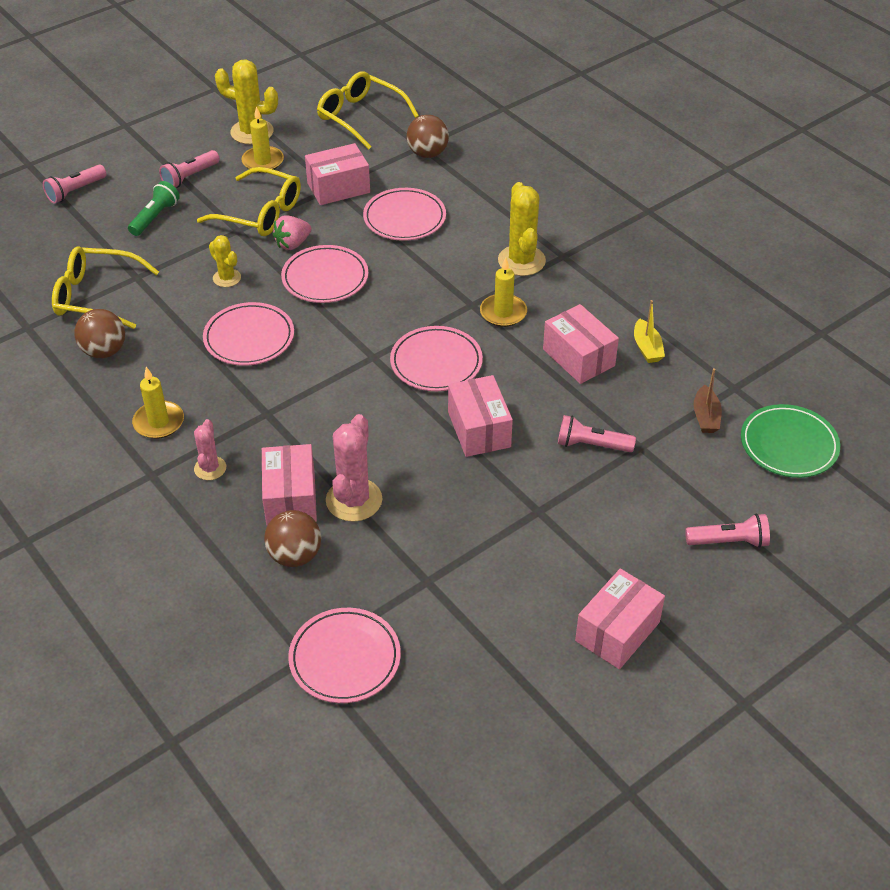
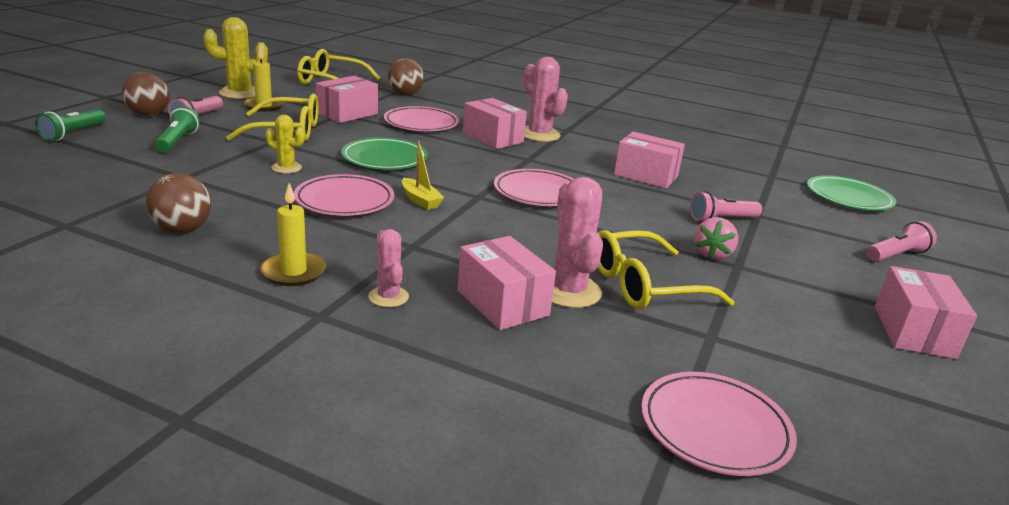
camera: 30 degrees left, 20 degrees down
(75, 191) = (73, 134): pink flashlight -> green flashlight
(96, 296) = (144, 194): yellow glasses -> yellow glasses (644, 285)
(292, 244) = (334, 144): pink strawberry -> pink strawberry (712, 254)
(295, 555) = (556, 348): brown ball -> brown ball (148, 114)
(325, 278) = (384, 158): pink plate -> green plate
(479, 429) = (623, 225): pink box -> pink box (493, 138)
(503, 313) = (558, 160): yellow candle -> none
(521, 261) = (539, 135): yellow cactus -> pink cactus
(647, 348) = (686, 165): yellow boat -> yellow boat (420, 200)
(705, 417) = (776, 192): brown boat -> none

